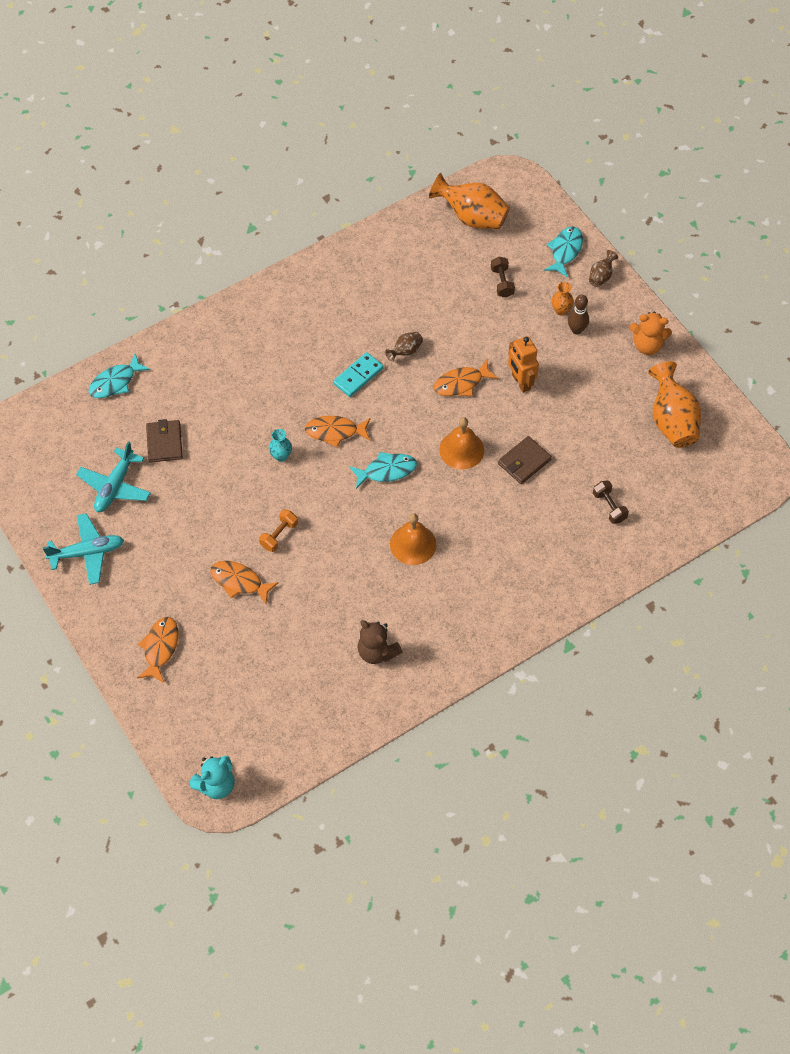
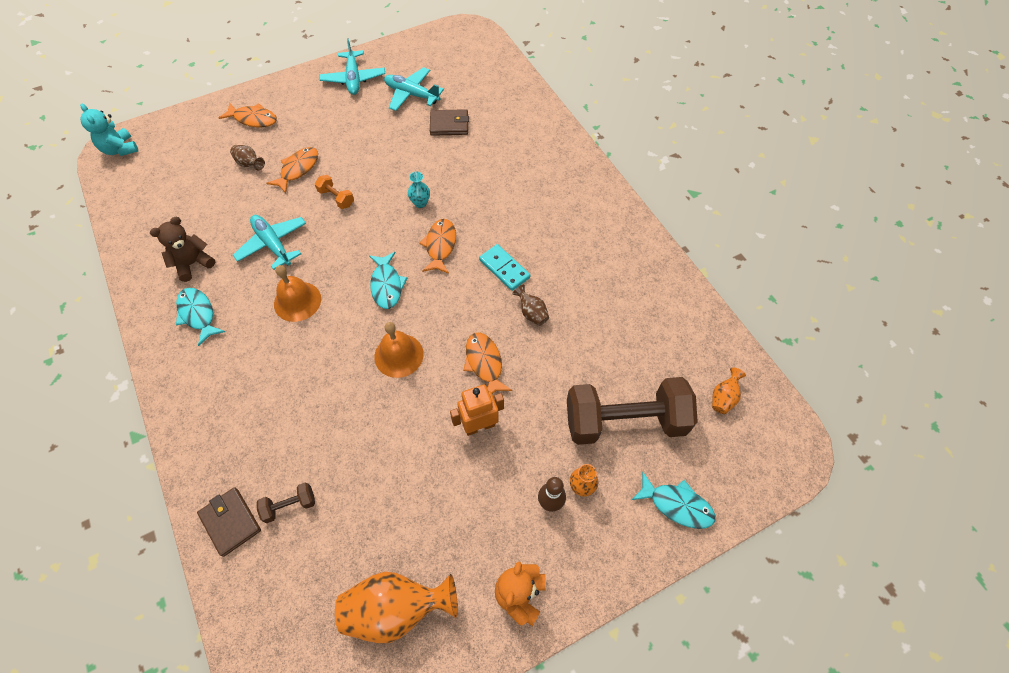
camera: 95 degrees right, 0 degrees up
(115, 382) = (516, 95): turquoise fish -> turquoise fish (198, 314)
(346, 582) = (273, 244): none -> turquoise plane
(472, 217) = (723, 398): orange vase -> orange vase, size x0.48
(502, 282) = (625, 421): brown dumbbell -> brown dumbbell, size x2.43
(524, 462) = (371, 417): brown wallet -> brown wallet (230, 522)
(601, 276) = (635, 547): brown vase -> brown vase (249, 164)

